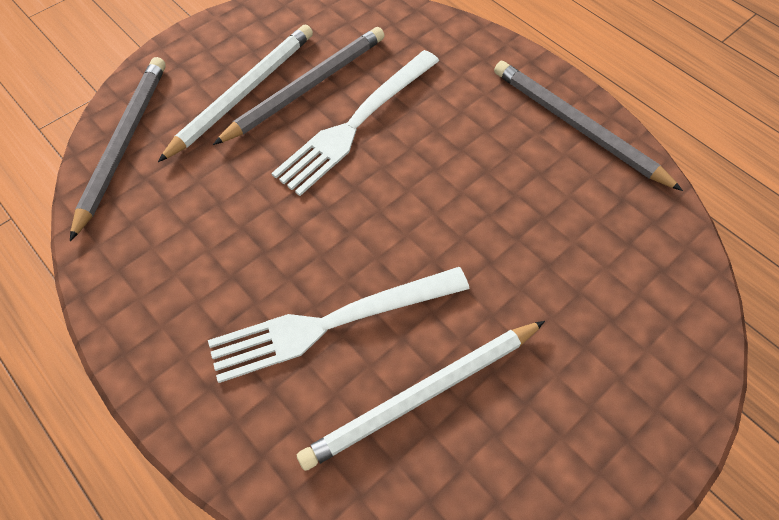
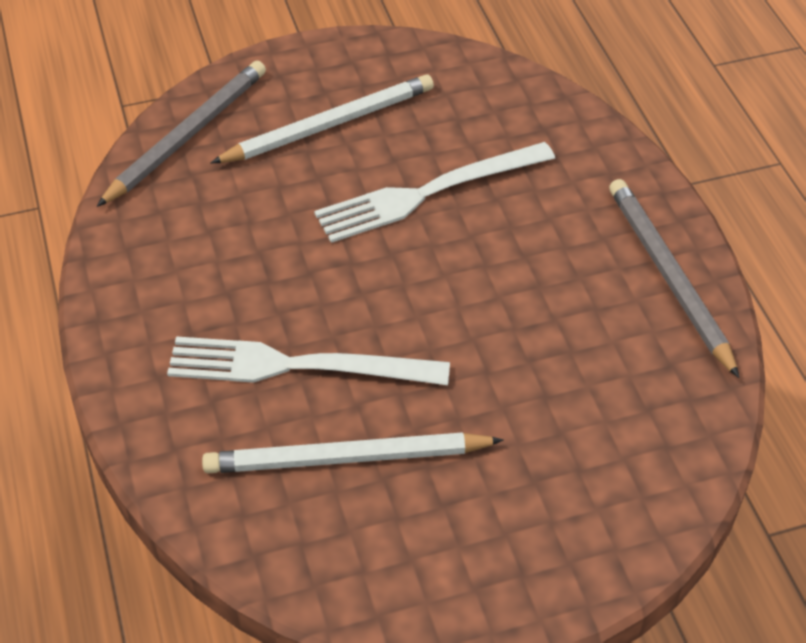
camera: 25 degrees right, 10 degrees down
(306, 87) = (397, 140): grey pencil -> none

